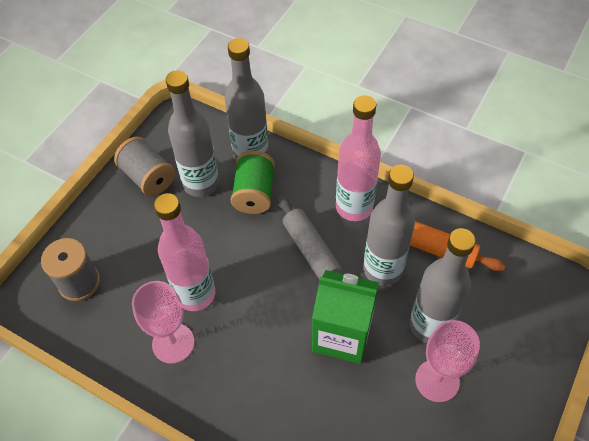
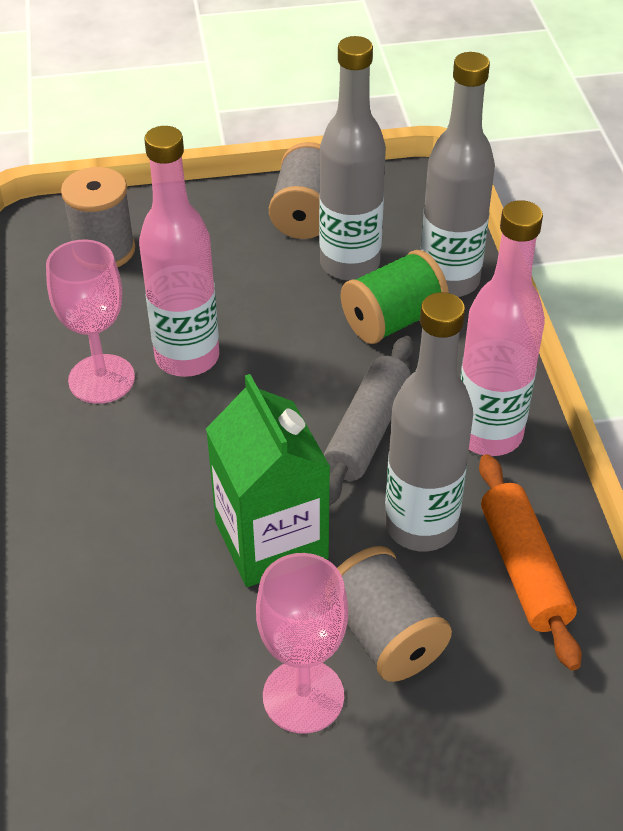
camera: 50 degrees right, 10 degrees down
(429, 325) = (385, 635): grey bottle -> grey spool

